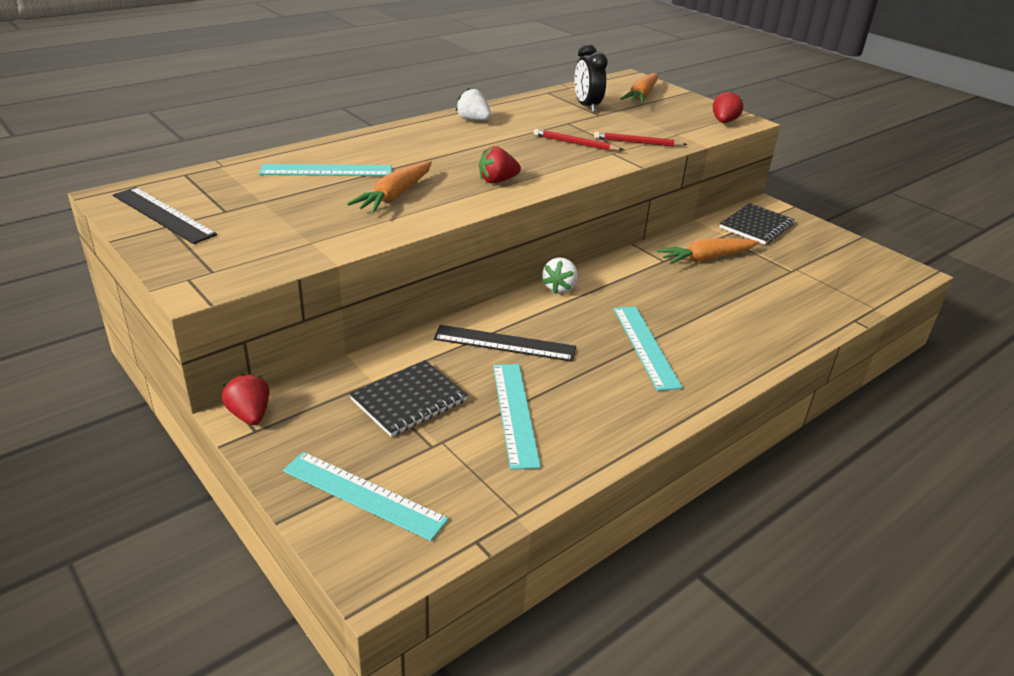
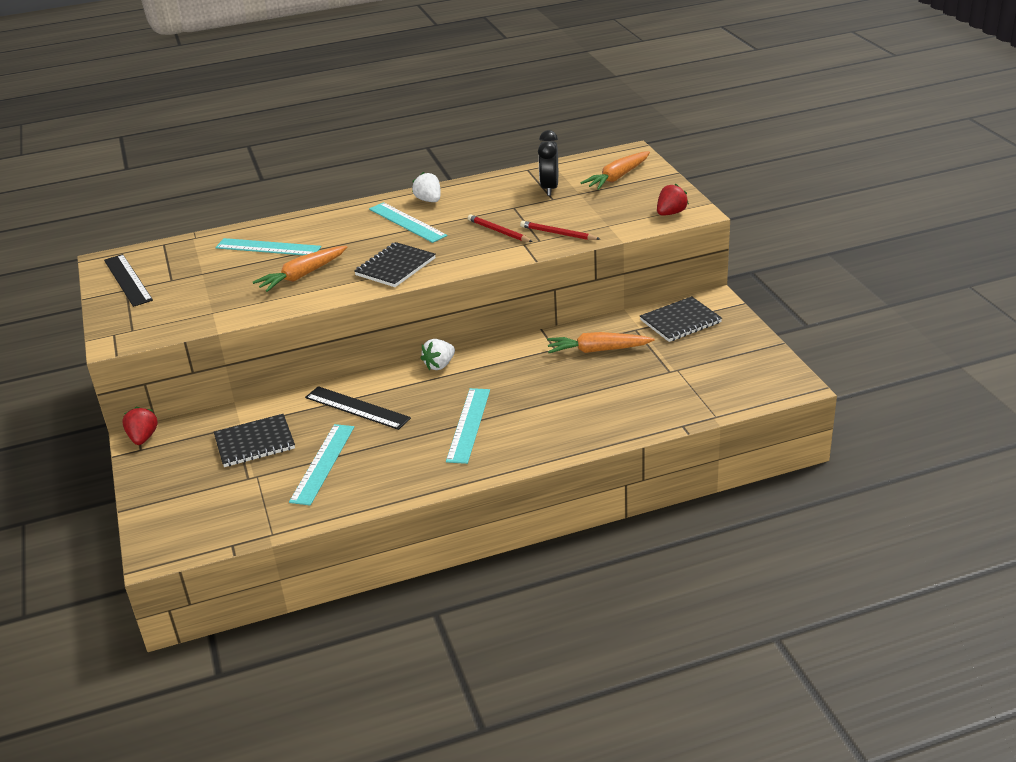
camera: 25 degrees right, 0 degrees up
(363, 495) = (181, 503): turquoise ruler -> turquoise ruler (407, 222)
(497, 181) = (395, 267): red strawberry -> black notebook

